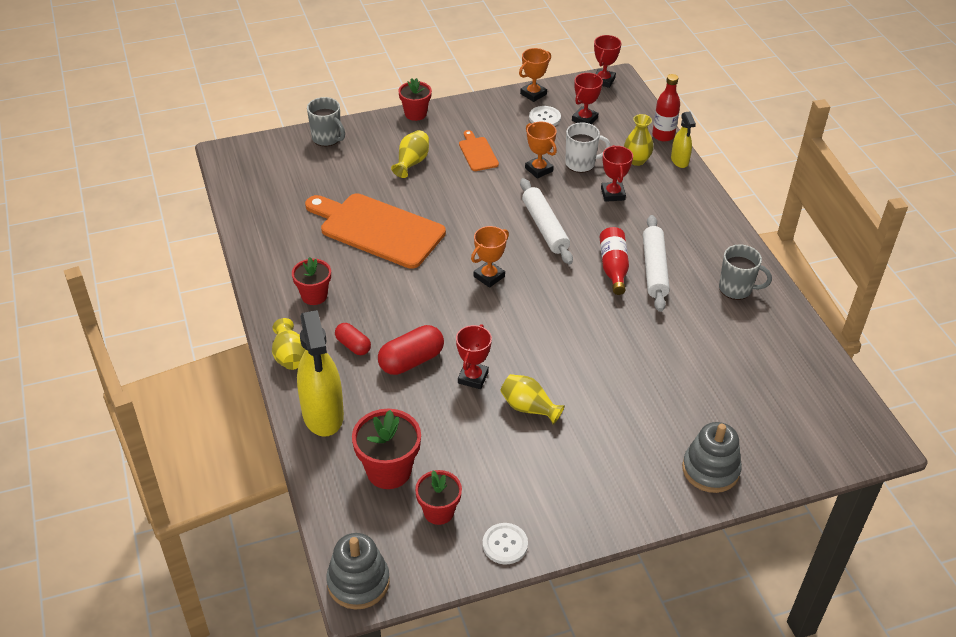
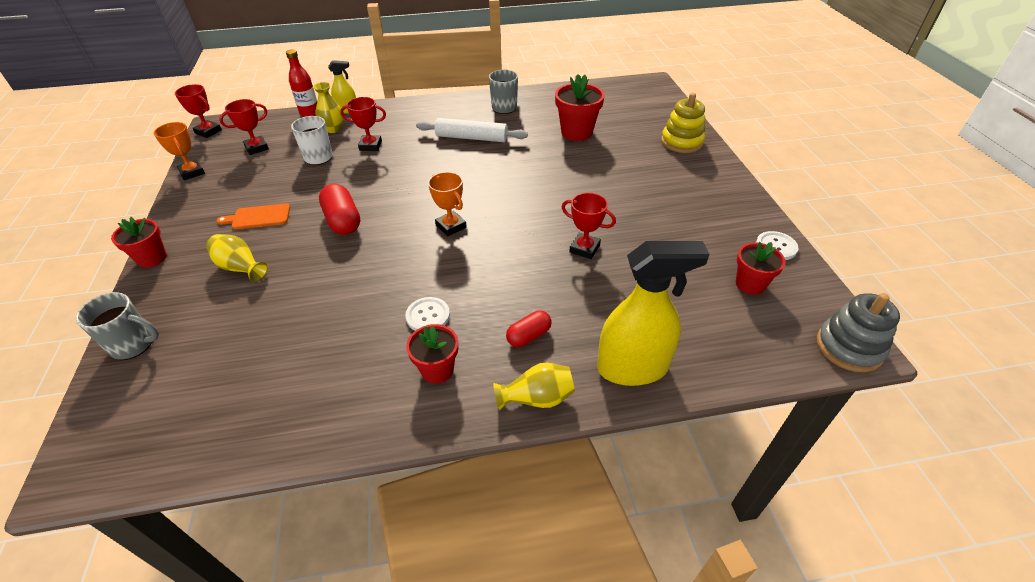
camera: 80 degrees left, 0 degrees up
(327, 138) = (134, 345): grey mug -> grey mug turned 45 degrees clockwise
(377, 229) = (342, 304): orange cutting board -> none
(389, 471) = (706, 316): red flower pot -> red flower pot (576, 132)
(411, 361) = (558, 289): red capsule -> red capsule (343, 221)
(529, 408) = (623, 218): yellow vase -> none
(539, 169) = (311, 181): orange trophy -> none
(544, 118) = (236, 169): white button -> white button (428, 316)
(545, 227) = (396, 186): white rolling pin -> none
(584, 119) = (256, 148): red trophy -> red trophy turned 75 degrees counterclockwise
(613, 267) = (463, 156): red bottle -> none
(710, 470) = (682, 142): grey stacking toy -> yellow stacking toy

